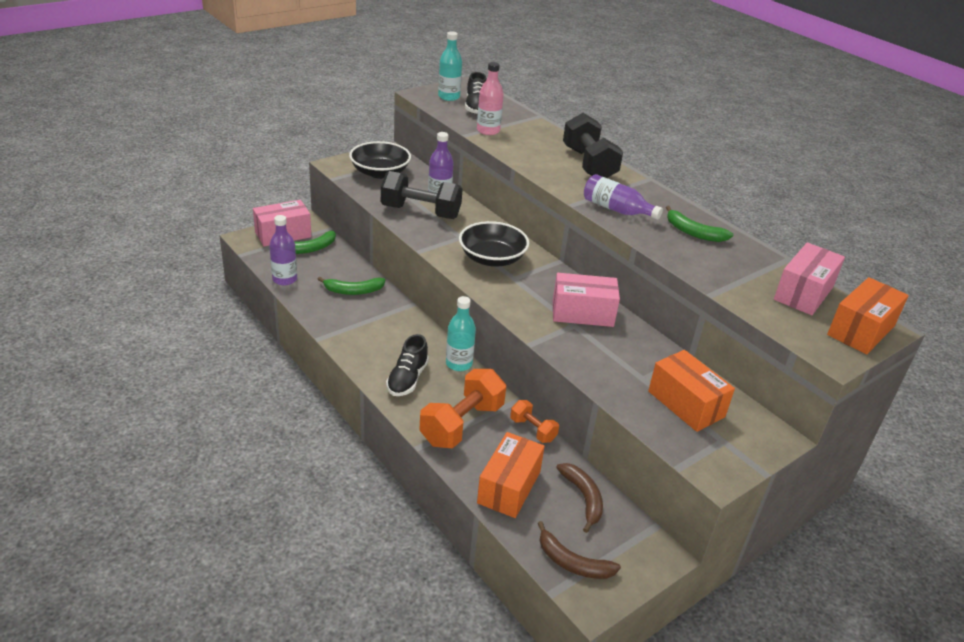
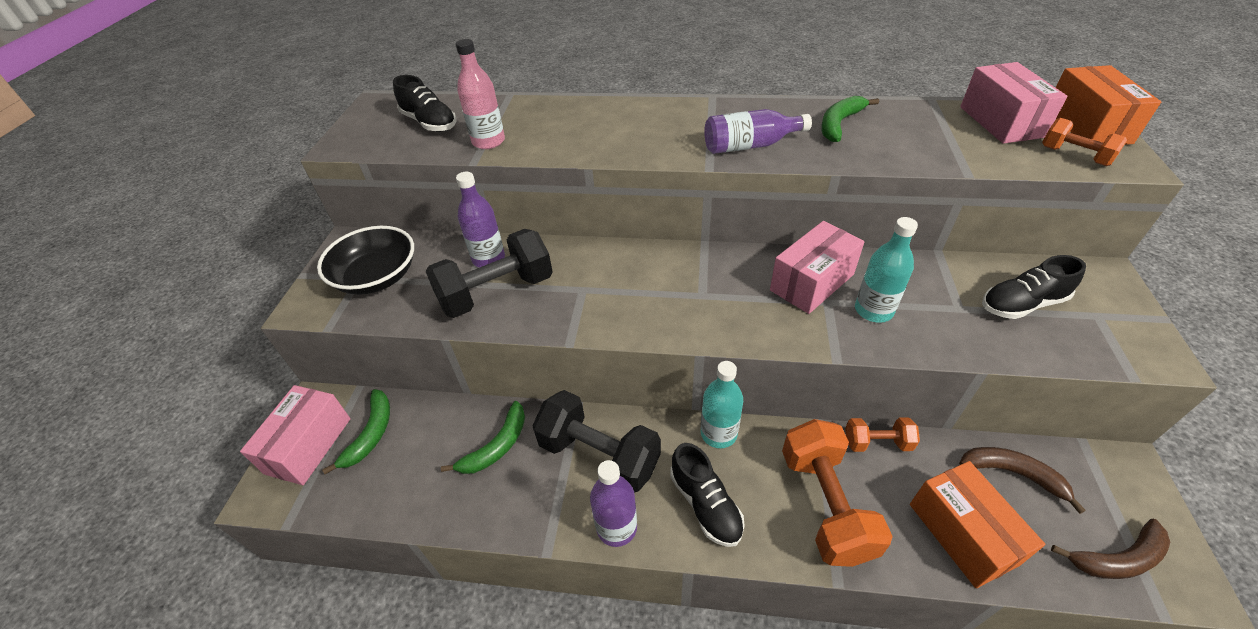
camera: 40 degrees left, 10 degrees up
(285, 279) = (394, 508): purple bottle -> purple bottle (616, 527)
(449, 97) = (379, 129): turquoise bottle -> turquoise bottle (873, 310)
(492, 258) = (649, 289): black bowl -> none
(589, 164) = (642, 115): black dumbbell -> black dumbbell (599, 455)
(686, 404) = (1022, 304): orange box -> black shoe
(693, 232) = (839, 124): green banana -> green banana turned 135 degrees clockwise
(805, 332) = (1074, 156): none -> orange dumbbell

